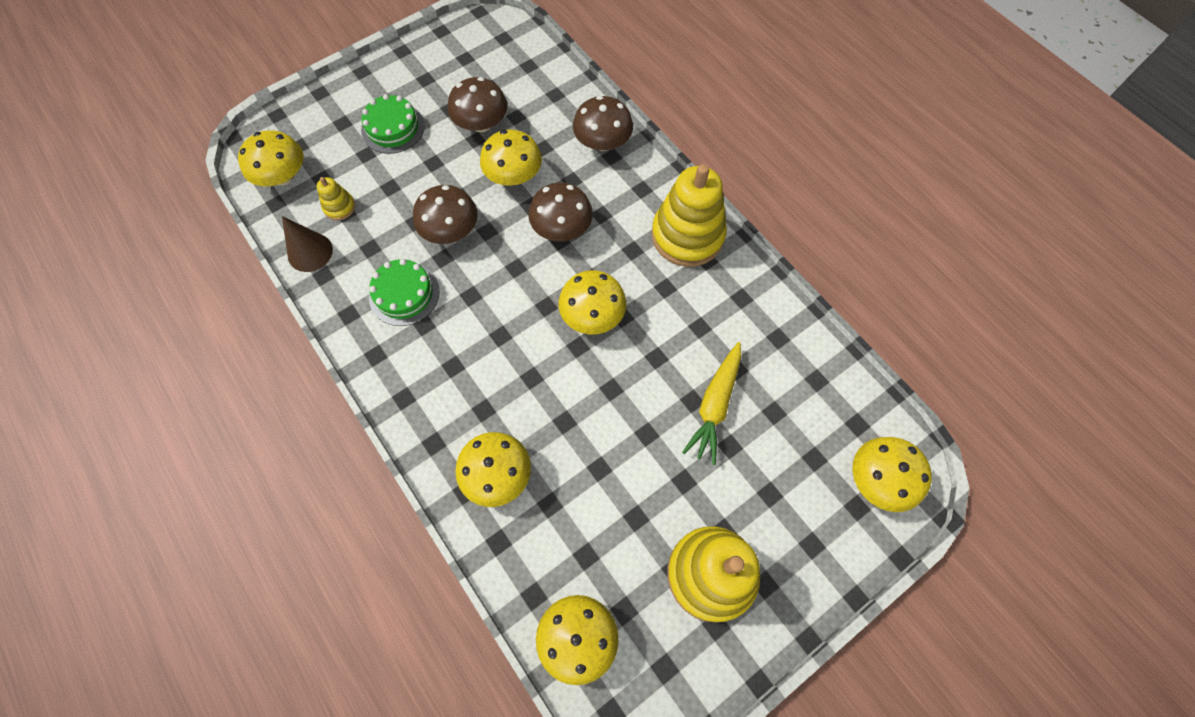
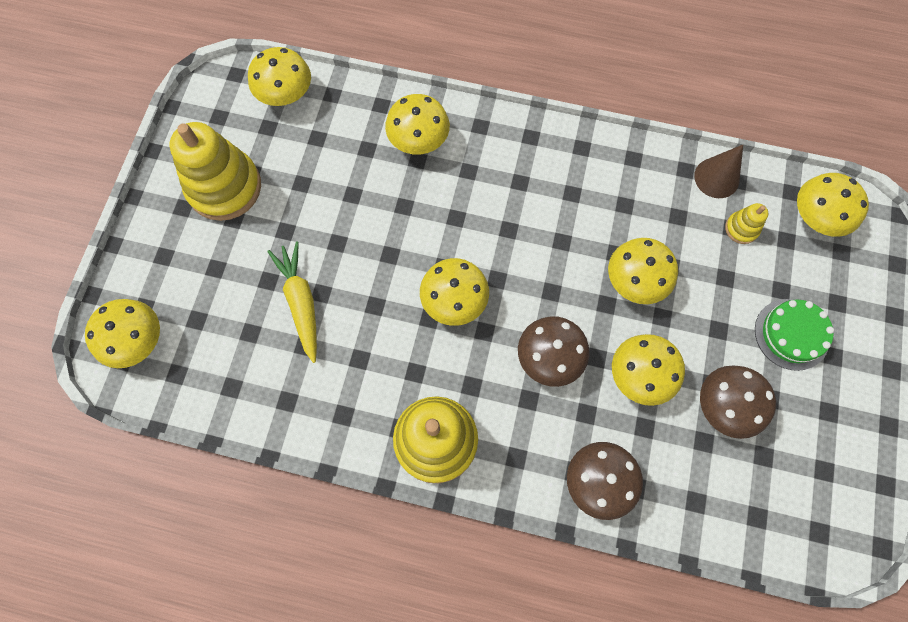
camera: 140 degrees right, 5 degrees up
(404, 294) = (612, 203): green cake -> none
(450, 230) = (635, 280): brown mushroom -> yellow mushroom

